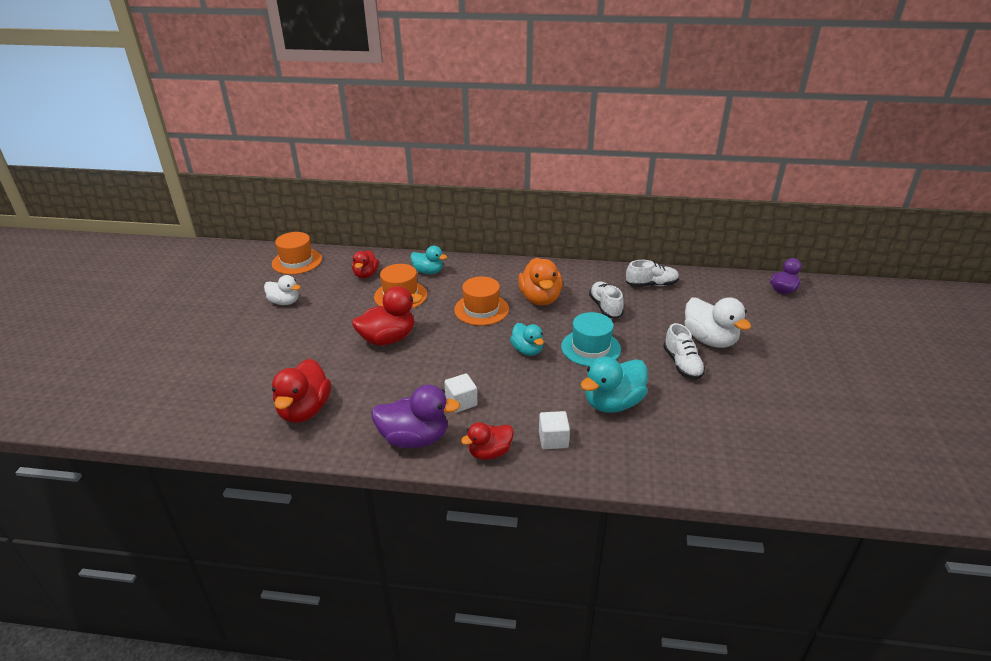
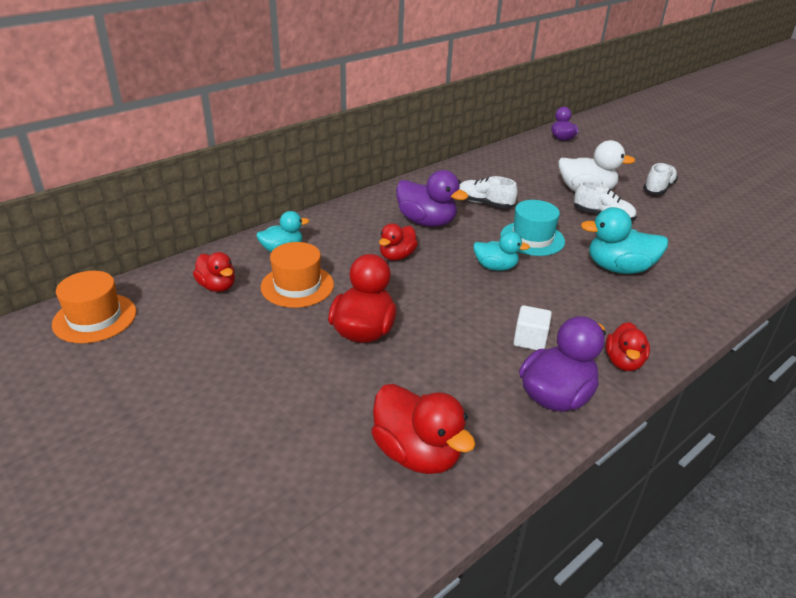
camera: 50 degrees left, 0 degrees up
(284, 302) = (168, 368): white duck -> none
(481, 309) = (397, 256): orange hat -> red duck
(540, 299) = (426, 222): orange duck -> purple duck
(553, 439) = (638, 320): white cube -> none
(613, 403) = (618, 268): turquoise duck -> turquoise duck turned 90 degrees clockwise
(651, 285) = (483, 172): white shoe -> white shoe (658, 188)

